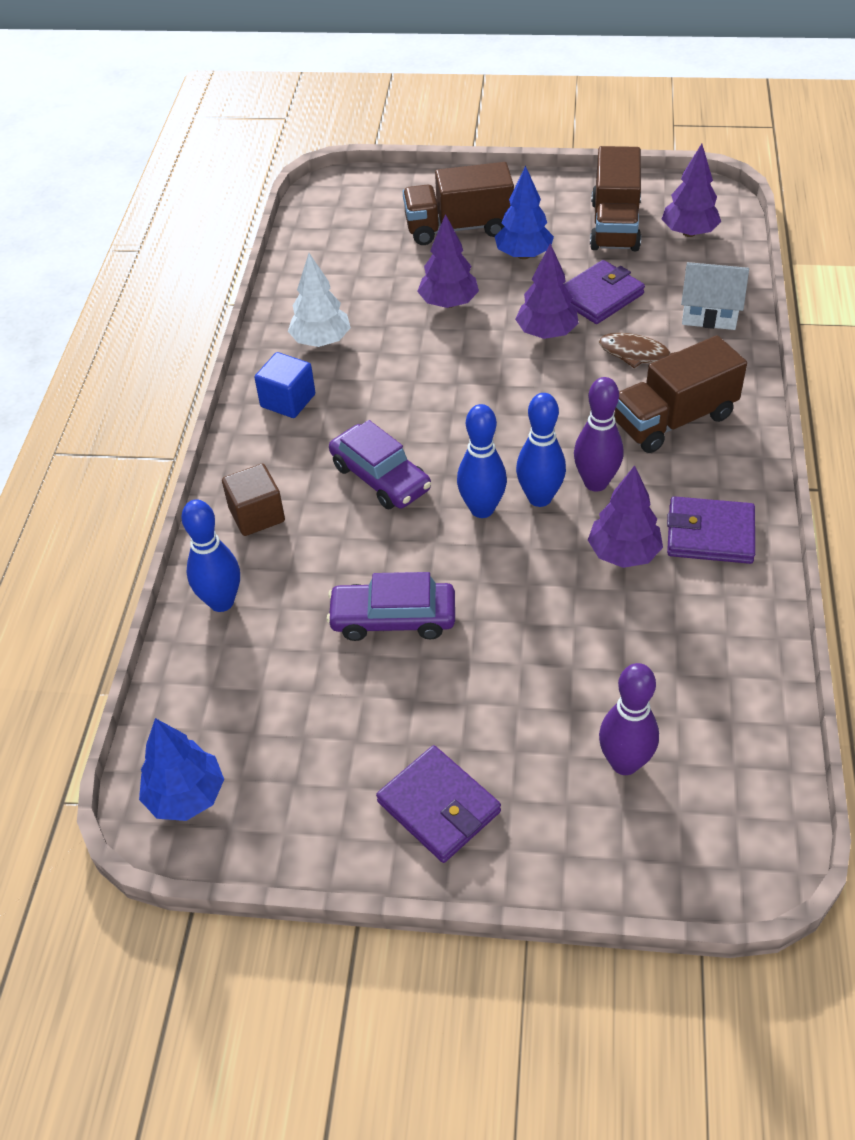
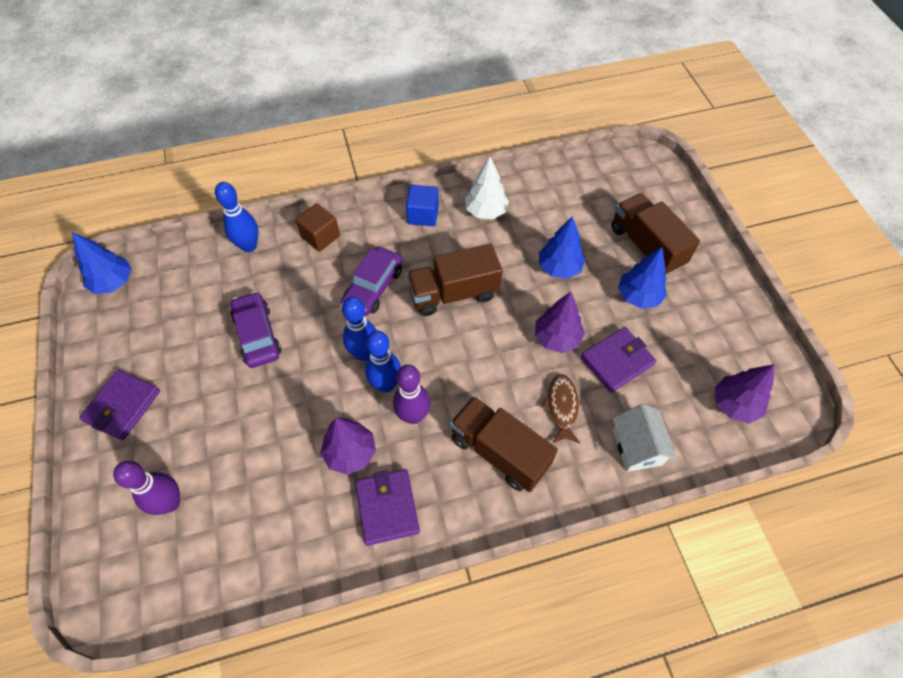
camera: 65 degrees right, 10 degrees up
(448, 303) = (559, 268): purple tree -> blue tree
(599, 296) = (617, 361): purple wallet -> purple wallet turned 60 degrees counterclockwise
(614, 225) = (711, 347): brown truck -> brown truck (454, 293)

